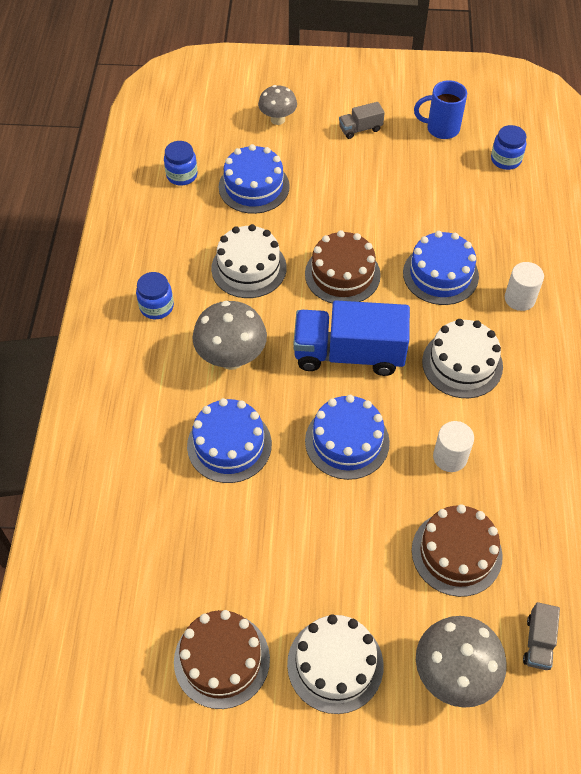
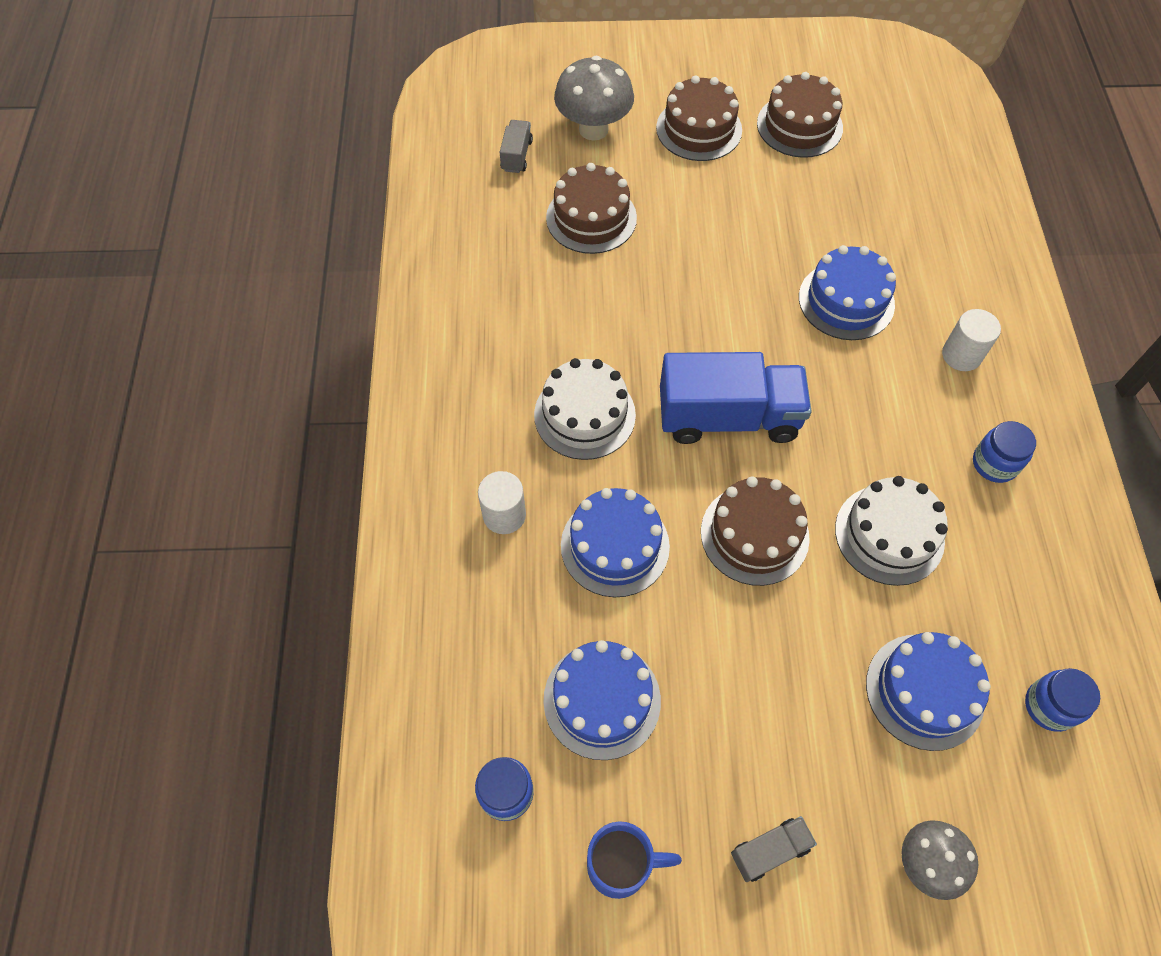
camera: 175 degrees right, 5 degrees up
(231, 358) = (874, 401): grey mushroom -> none
(335, 664) = (699, 129): white cake -> brown cake
(347, 441) = (715, 314): blue cake -> blue cake (602, 700)
(450, 457) = (599, 305): white cylinder -> white cylinder (961, 355)

